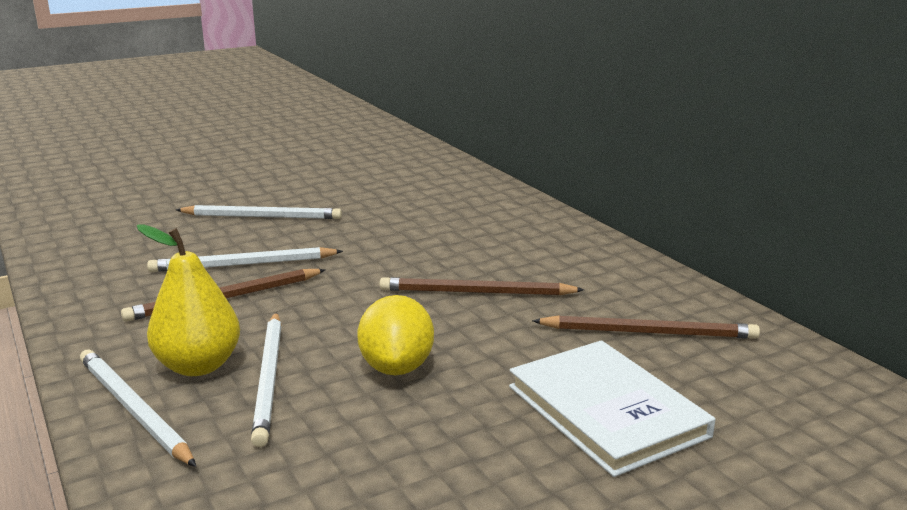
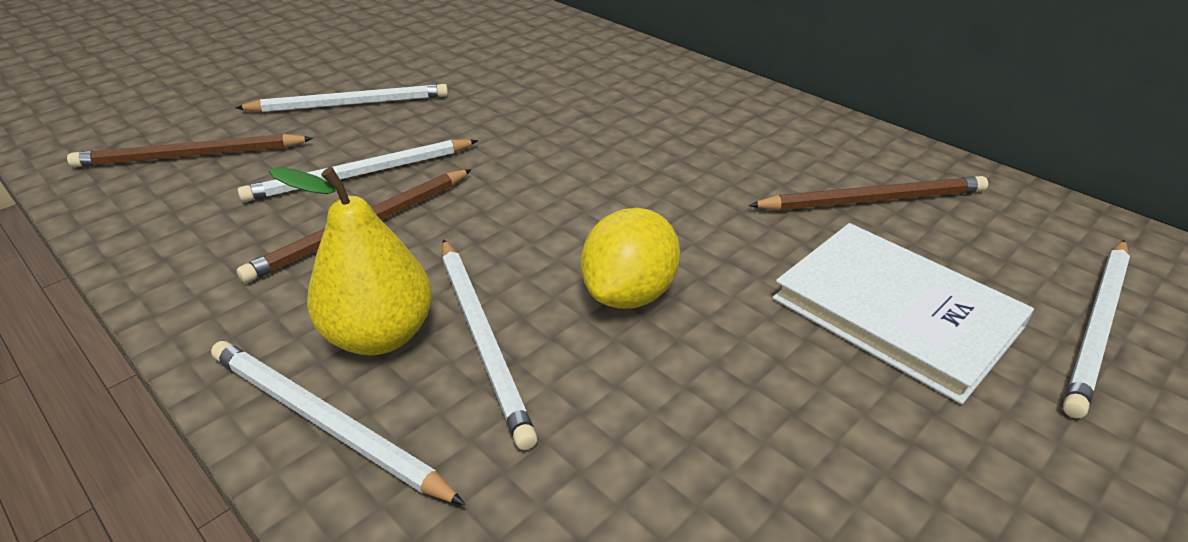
camera: 15 degrees left, 15 degrees up
(397, 367) = (629, 294): yellow lemon -> yellow lemon turned 45 degrees clockwise
(476, 292) = (659, 175): brown pencil -> brown pencil (190, 156)
(781, 447) = (1097, 326): none -> white pencil

